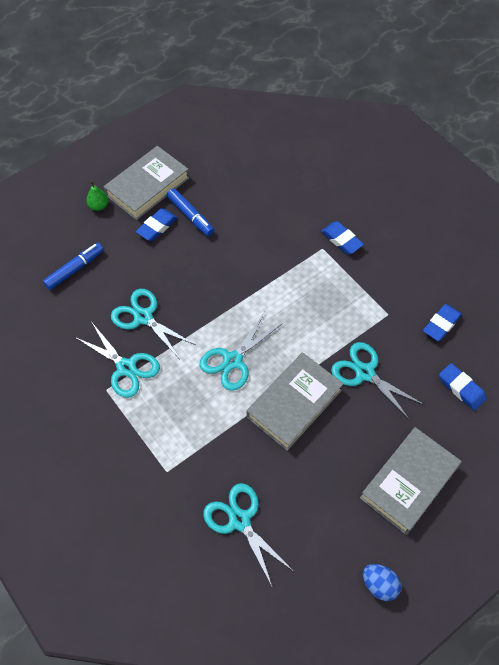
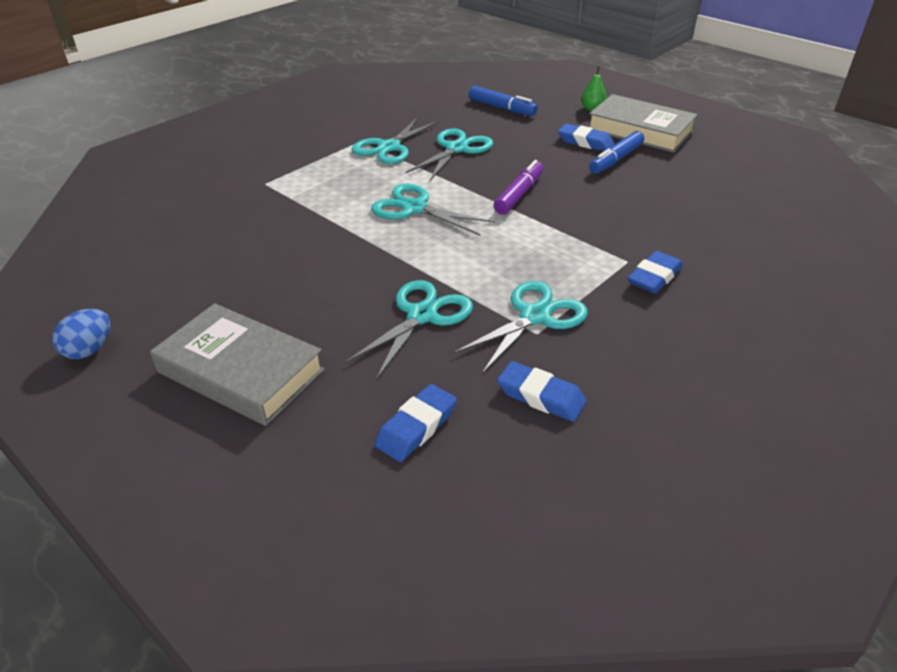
camera: 80 degrees right, 20 degrees down
(227, 289) = (519, 194): none -> purple marker
(240, 520) = (200, 233): turquoise scissors -> turquoise scissors (535, 316)
(294, 403) = (361, 258): grey book -> none

